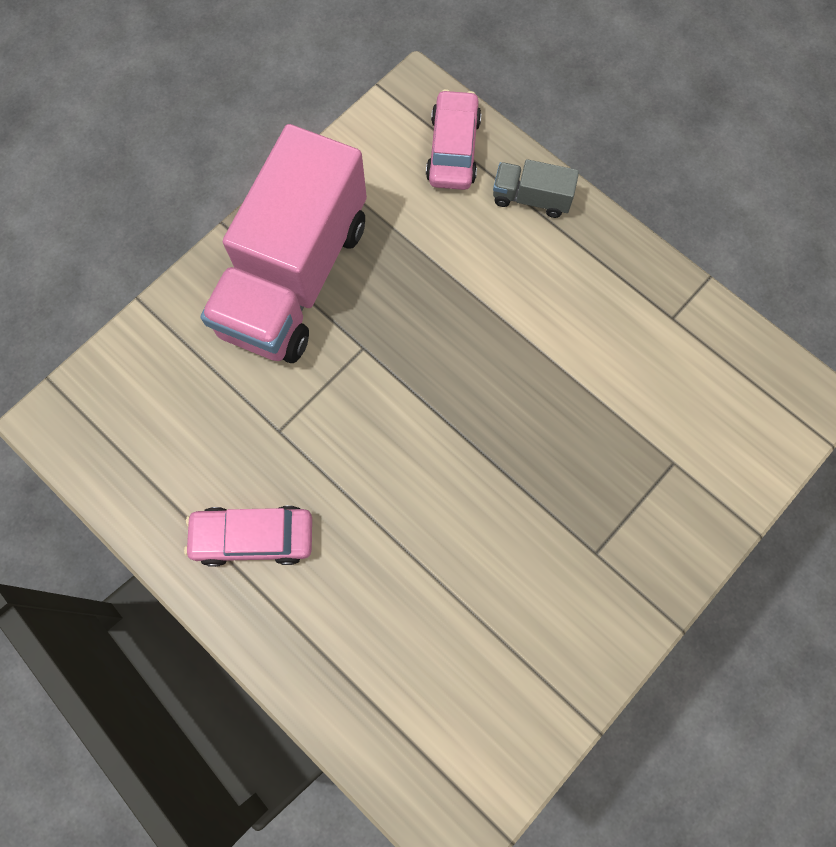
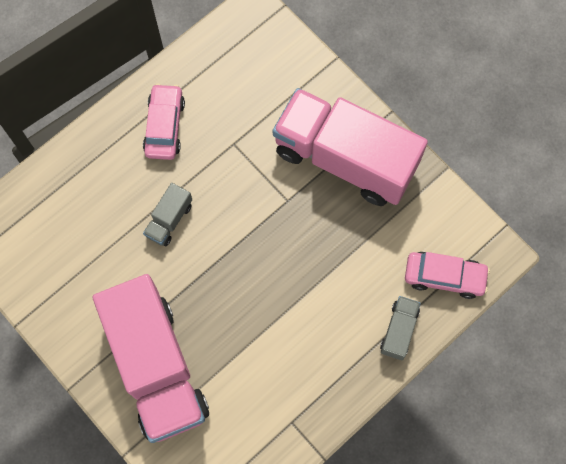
camera: 95 degrees right, 0 degrees up
(406, 512) = (169, 220): none -> grey truck
(628, 504) = (156, 366): none -> pink truck

